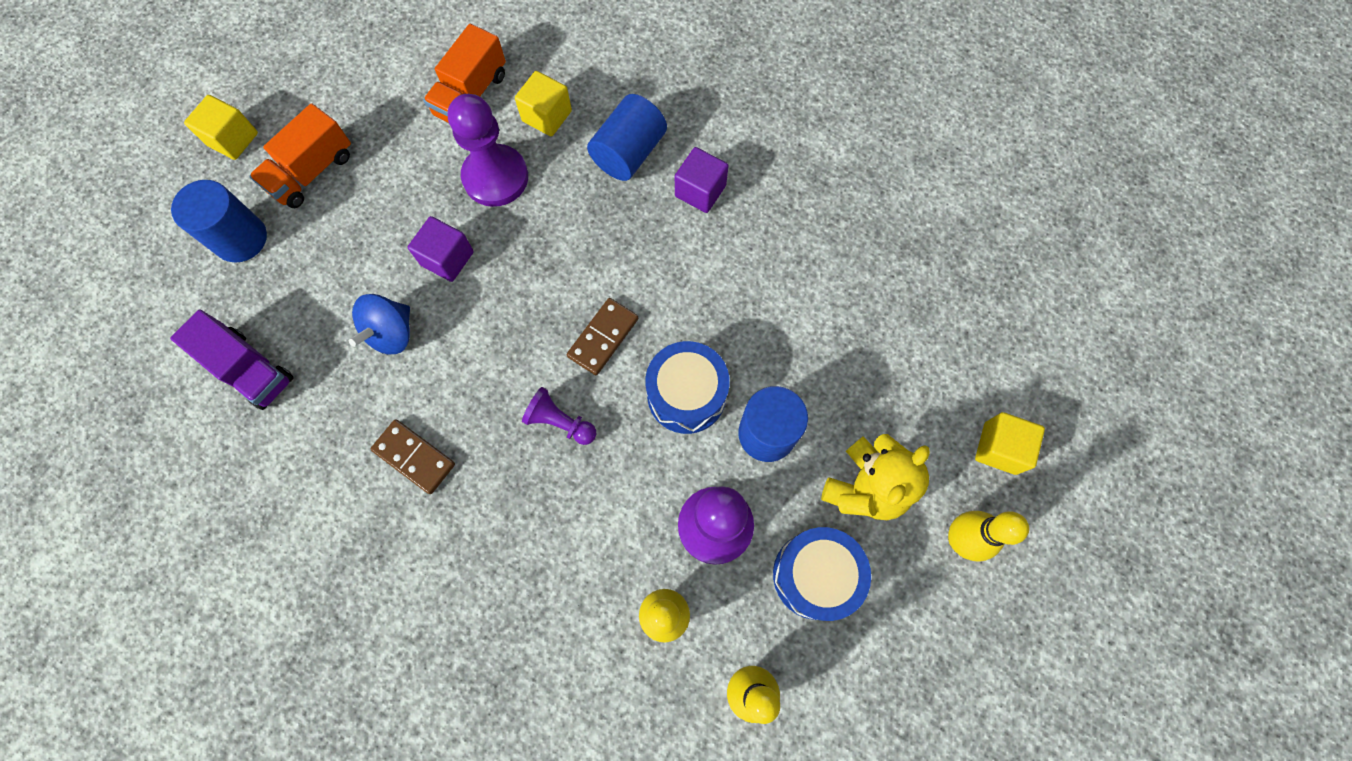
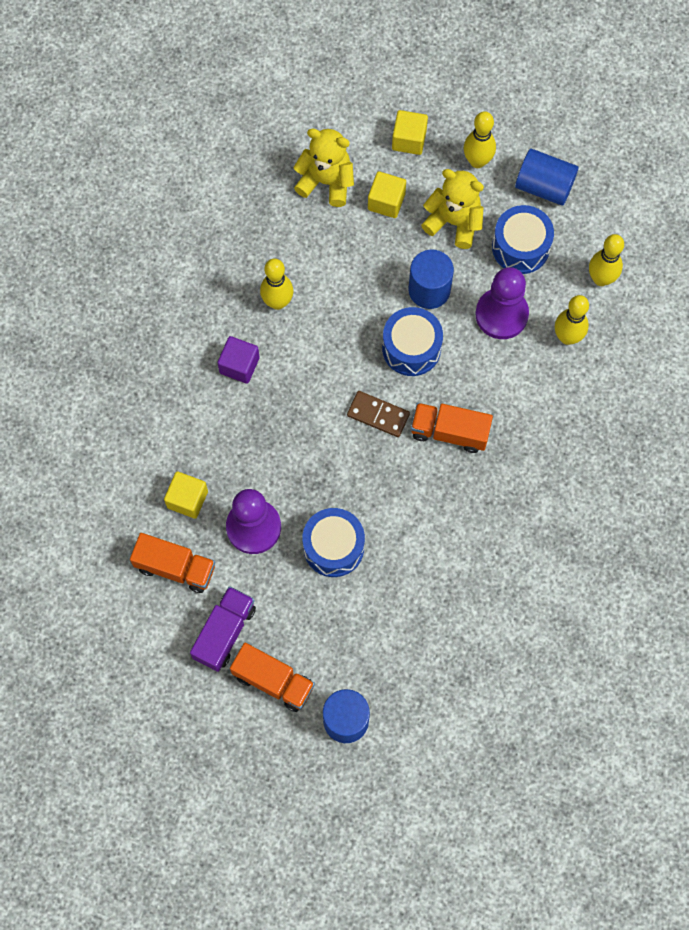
camera: 100 degrees left, 0 degrees up
(233, 139) = (252, 761): yellow cube -> yellow cube (386, 201)
(250, 369) = (455, 673): purple truck -> purple truck (224, 632)
(391, 333) = (405, 573): blue spinning top -> none
(414, 457) = (497, 529): brown domino -> none
(447, 258) = (333, 547): purple cube -> blue drum
(560, 422) = (449, 432): purple pawn -> orange truck
(629, 153) = (213, 426): blue cylinder -> blue cylinder (544, 186)
(777, 245) = (277, 302): none -> yellow bowling pin
(942, 329) = (326, 181): none -> yellow teddy bear

